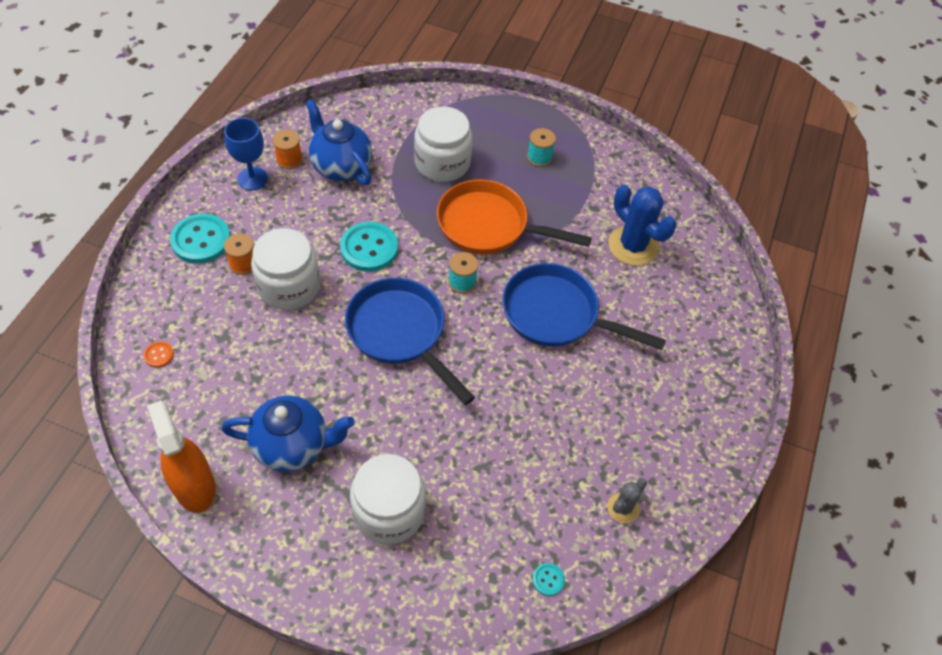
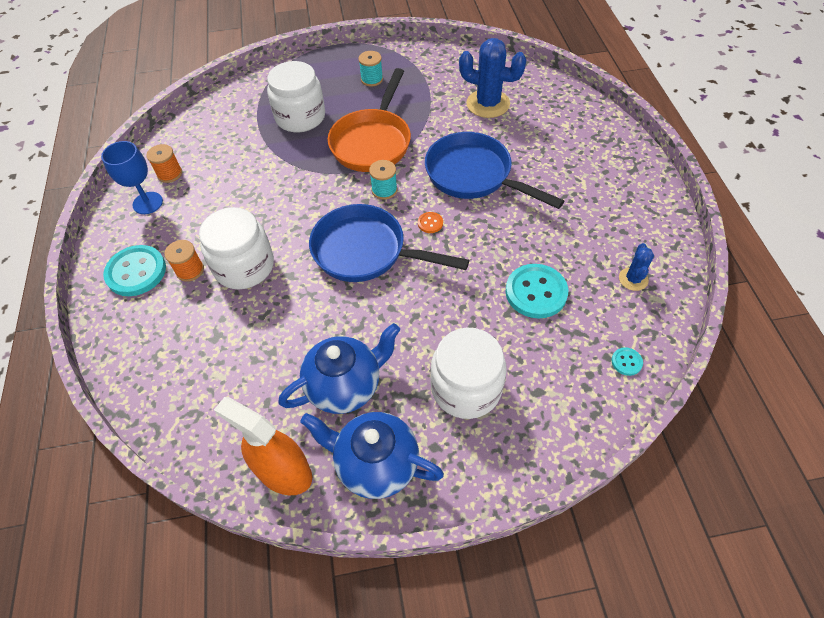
camera: 25 degrees left, 0 degrees up
(159, 355) = (166, 383): orange button -> orange button (430, 223)
(340, 166) = (218, 158): blue teapot -> blue teapot (375, 464)
(369, 248) = (290, 204): turquoise button -> turquoise button (536, 292)
(489, 226) = (373, 142): orange pan -> orange pan turned 60 degrees counterclockwise
(557, 315) = (474, 175): blue pan -> blue pan turned 45 degrees clockwise
(623, 508) = (633, 279): grey cactus -> blue cactus

